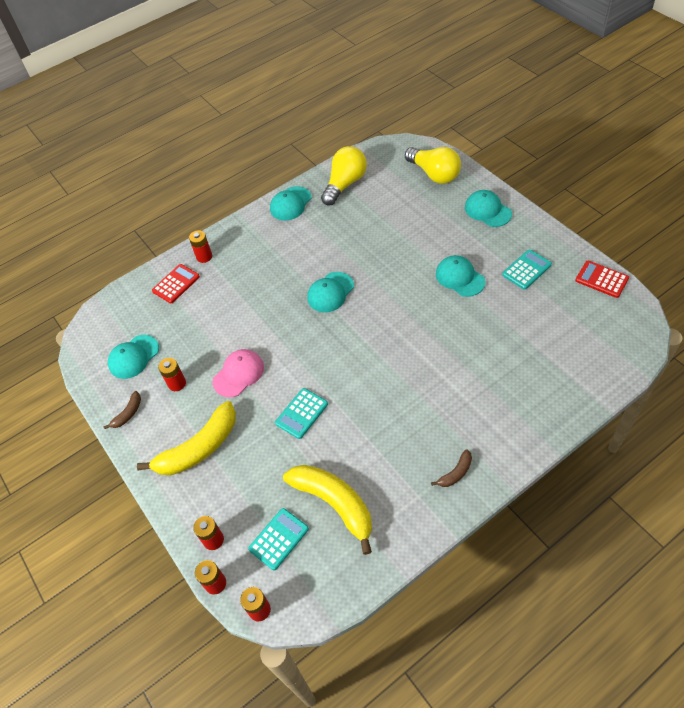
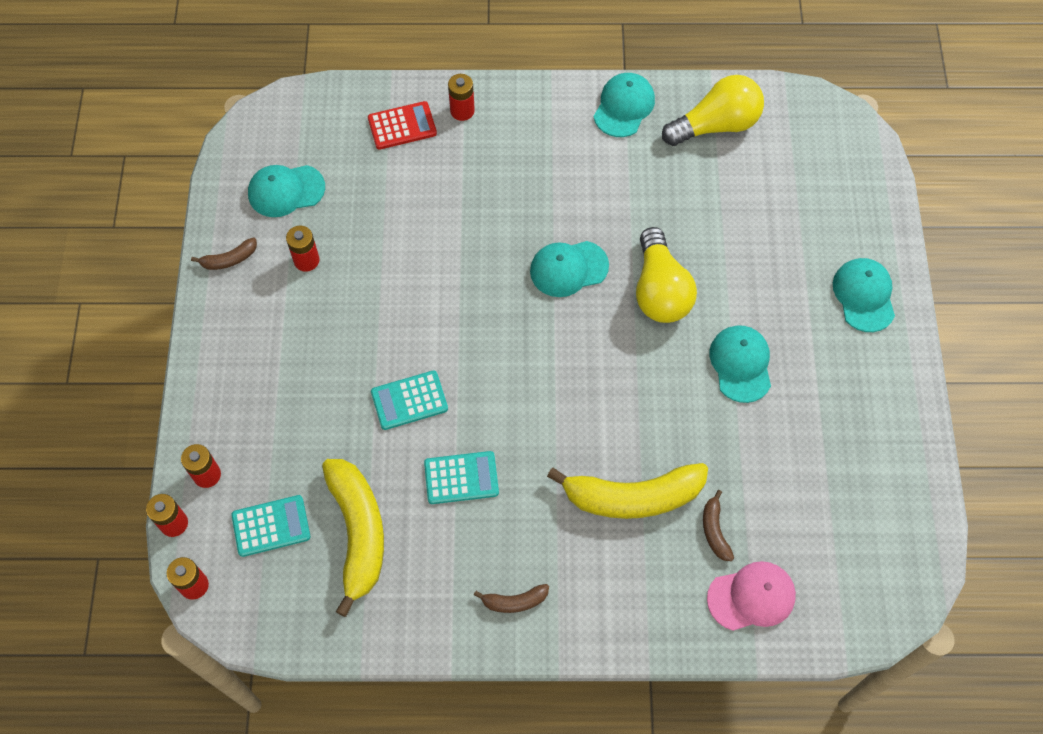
camera: 30 degrees right, 10 degrees up
(199, 448) = (271, 358): yellow banana -> yellow banana (633, 497)
(238, 374) = (380, 299): pink cap -> pink cap (751, 597)
(290, 204) = (624, 107): turquoise cap -> turquoise cap turned 135 degrees clockwise
(434, 174) = (844, 191): yellow light bulb -> yellow light bulb (660, 290)
(523, 361) = (714, 530): none -> brown banana
(526, 270) = (834, 415): turquoise calculator -> turquoise calculator (461, 478)
(601, 279) = (917, 500): red calculator -> none

